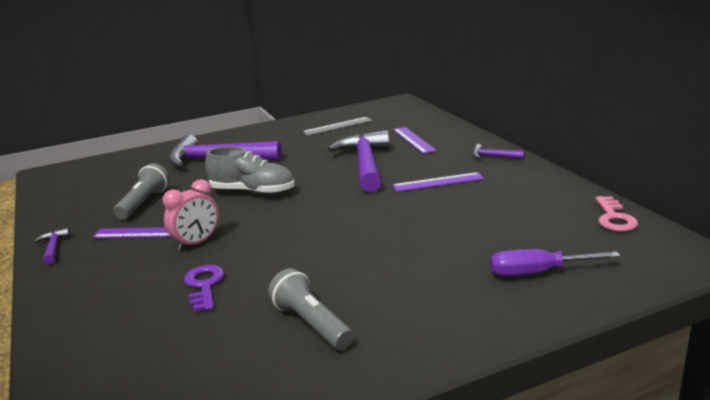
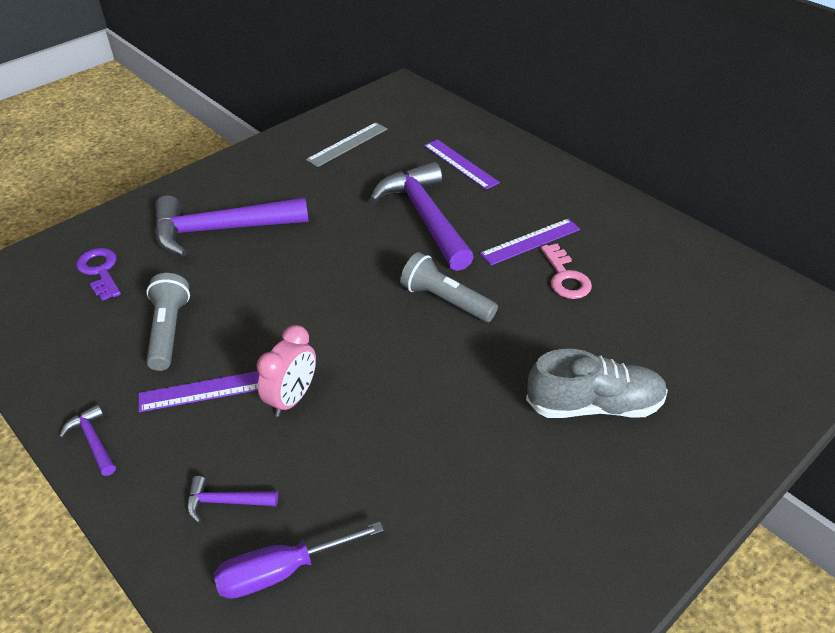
camera: 20 degrees left, 20 degrees up
(204, 286) = (350, 474): purple key -> purple key (100, 271)
(253, 192) = (308, 288): grey shoe -> grey shoe (594, 405)
(311, 324) = (517, 512): grey flashlight -> grey flashlight (446, 300)
(493, 156) = (570, 186): purple hammer -> purple hammer (225, 502)
(538, 273) = (713, 382): purple screwdriver -> purple screwdriver (282, 571)
(614, 218) = (747, 280): pink key -> pink key (565, 277)

